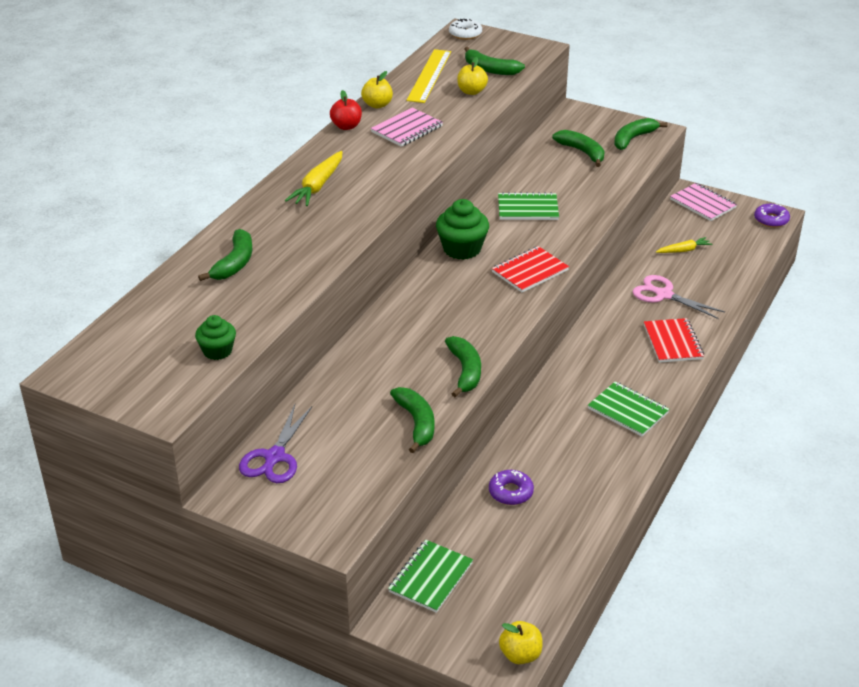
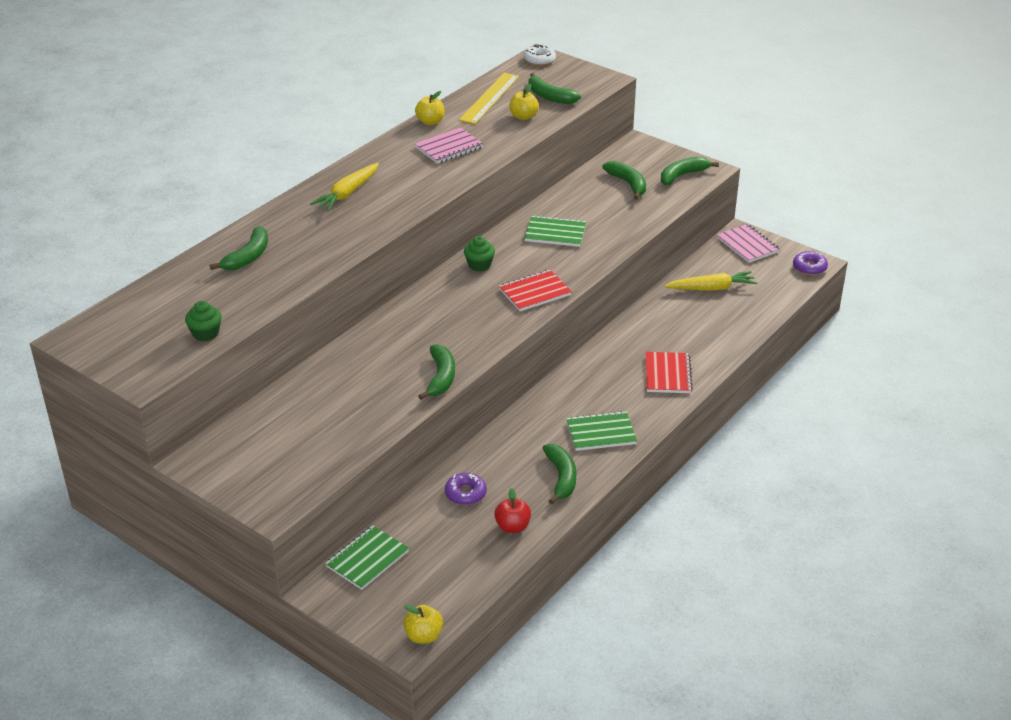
camera: 10 degrees right, 0 degrees up
(274, 457) = (244, 434): purple scissors -> none
(346, 126) = (394, 140): red apple -> red apple (512, 527)
(416, 423) = (380, 419): green banana -> green banana (561, 478)
(462, 249) = (479, 265): green cupcake -> green cupcake, size x0.62
(628, 411) = (601, 433): green notebook -> green notebook turned 60 degrees counterclockwise
(663, 294) = (676, 328): pink scissors -> none
(683, 250) = (711, 288): yellow carrot -> yellow carrot, size x1.60

